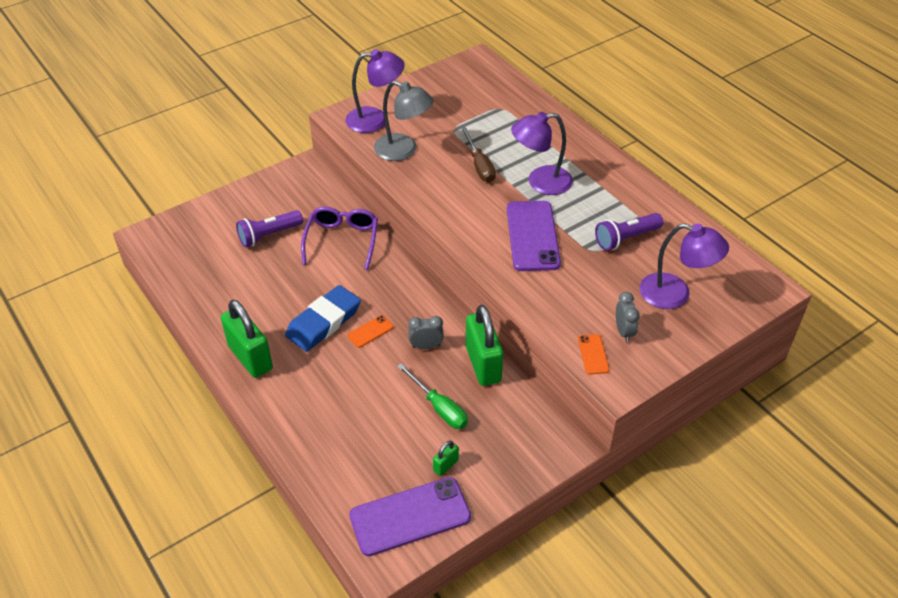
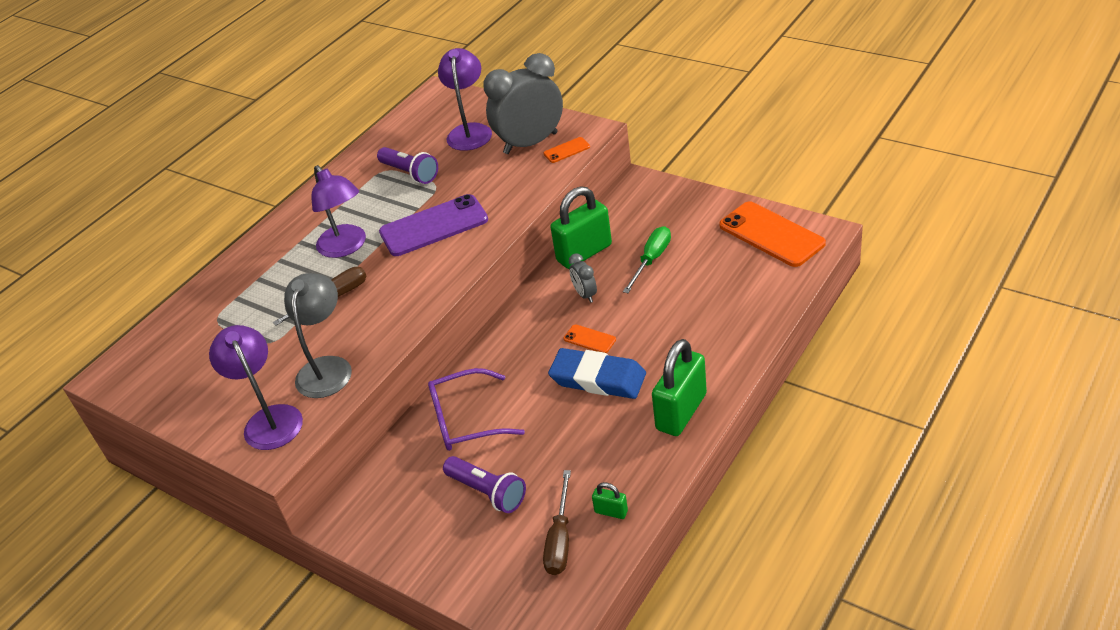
camera: 105 degrees left, 5 degrees down
(201, 258) = (560, 539): none -> brown screwdriver
(410, 516) = (771, 234): purple phone -> orange phone
(446, 465) = (708, 234): green padlock -> green padlock (611, 511)
(624, 332) = (530, 143): grey clock -> grey clock, size x2.24

